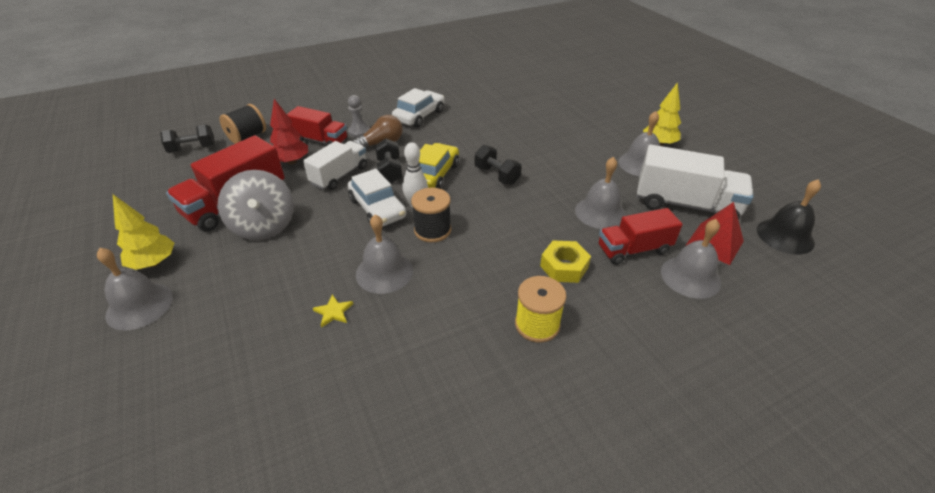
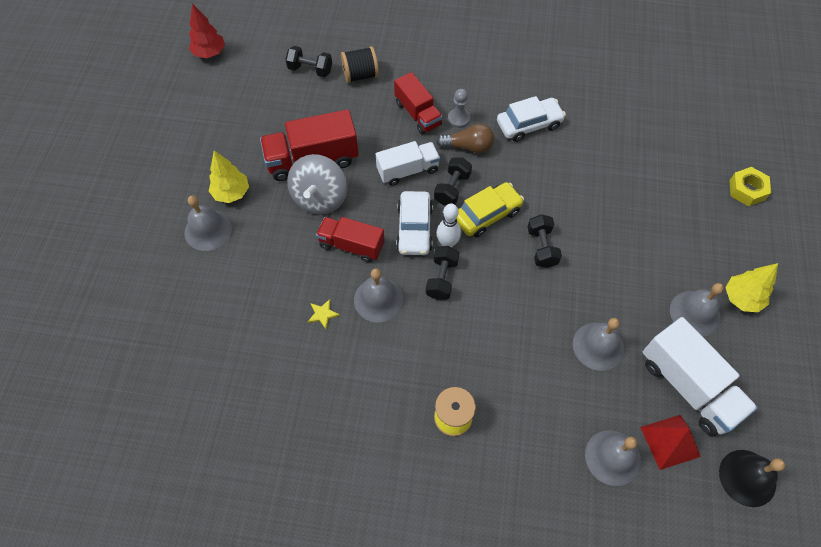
camera: 35 degrees right, 20 degrees up
(292, 161) = (379, 130): red tree -> red tree (209, 53)
(432, 230) = (441, 279): black spool -> black dumbbell
(564, 267) = (517, 381): yellow nut -> yellow nut (747, 190)
(633, 249) = (590, 402): red truck -> red truck (351, 245)

